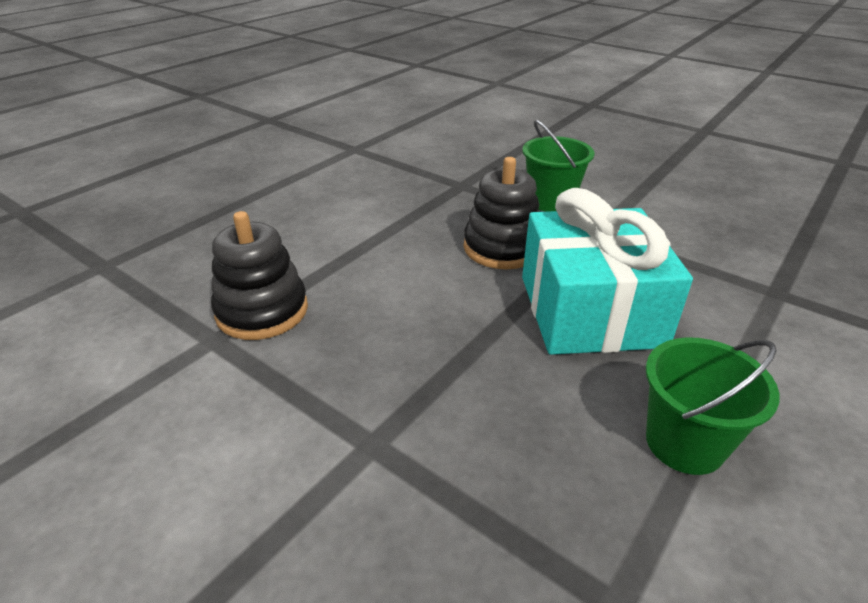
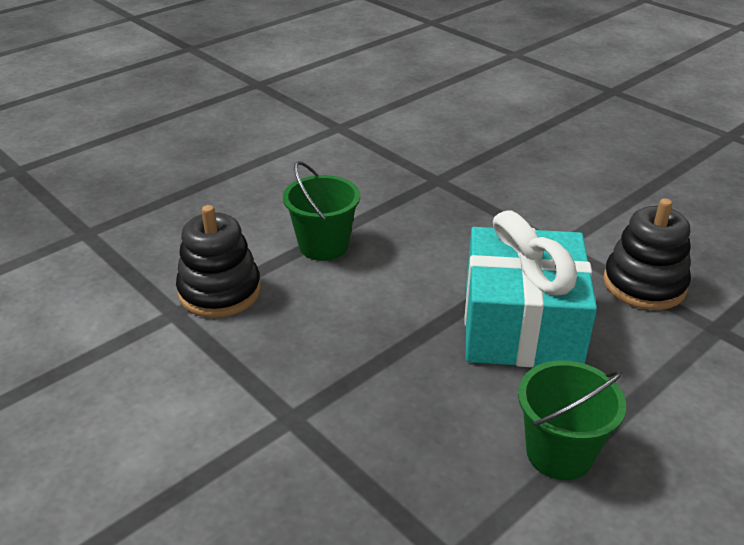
camera: 10 degrees right, 0 degrees up
(502, 248) = (457, 253): black stacking toy -> black stacking toy (644, 284)
(551, 201) = (524, 207): green bucket -> green bucket (323, 245)

